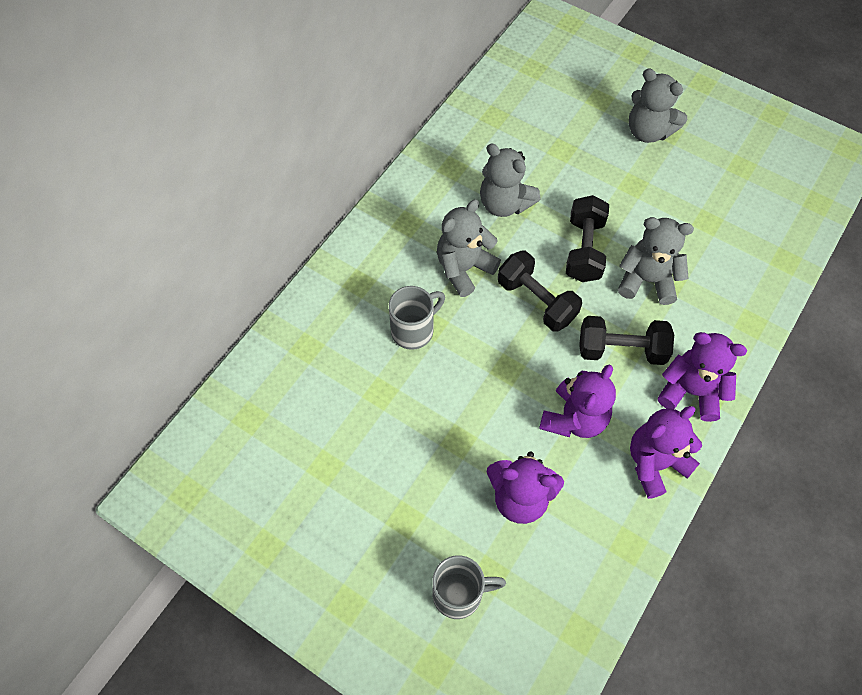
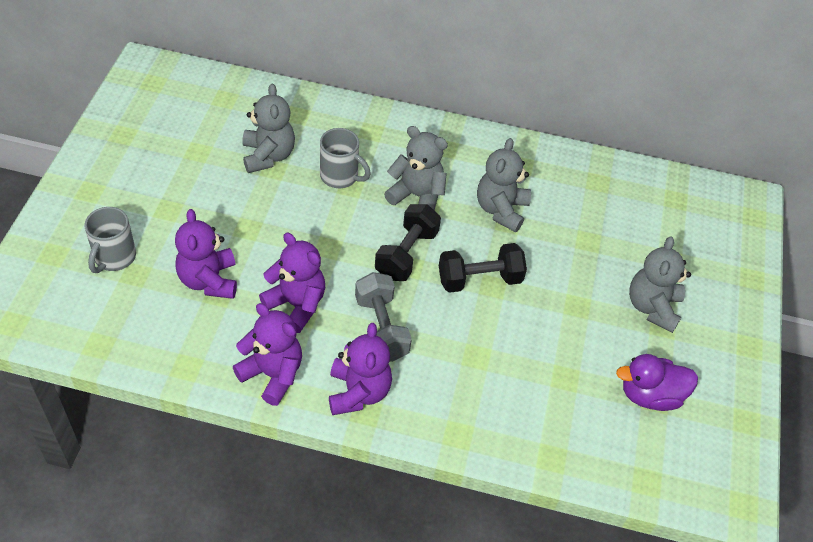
camera: 65 degrees right, 10 degrees down
(459, 594) = (114, 257): grey mug -> grey mug turned 45 degrees clockwise
(574, 418) = (296, 305): purple teddy bear -> purple teddy bear turned 150 degrees counterclockwise
(621, 350) = (381, 328): black dumbbell -> grey dumbbell
(647, 280) = (468, 336): grey teddy bear -> grey teddy bear (268, 156)
(737, 168) = (650, 395): none -> purple duck

